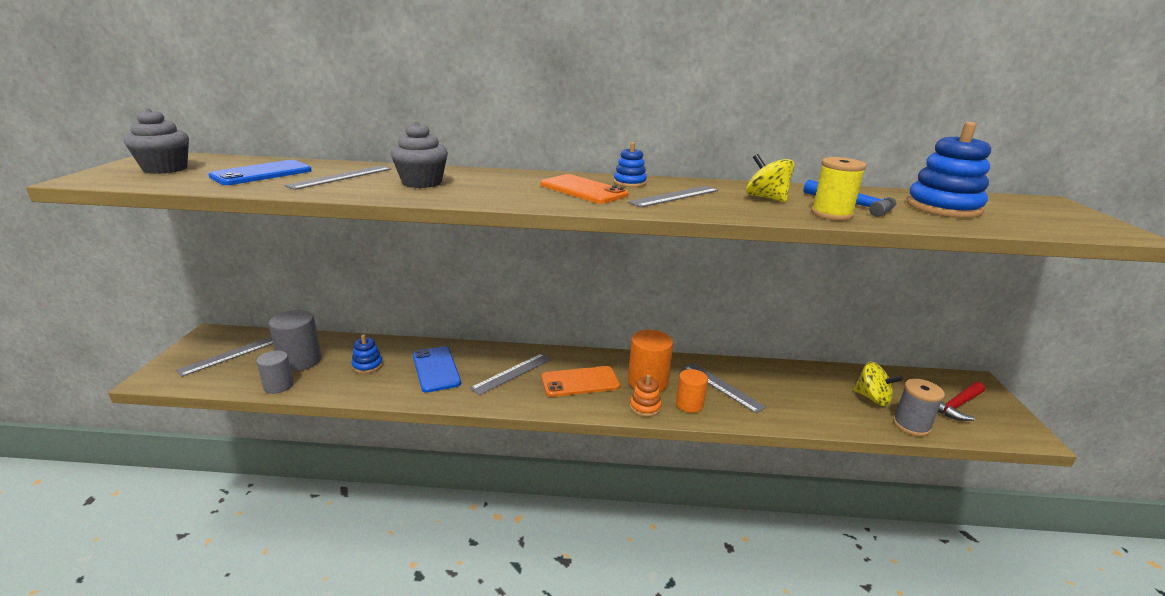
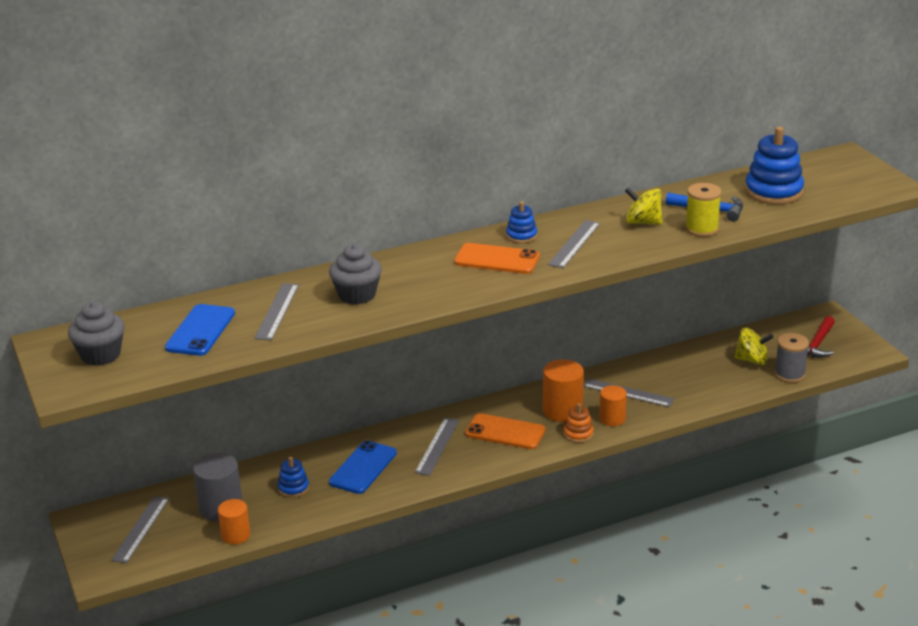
camera: 25 degrees left, 5 degrees up
(278, 386) = (236, 535): grey cylinder -> orange cylinder
(436, 369) = (363, 468): blue phone -> blue phone turned 75 degrees clockwise
(580, 382) = (505, 432): orange phone -> orange phone turned 60 degrees clockwise

